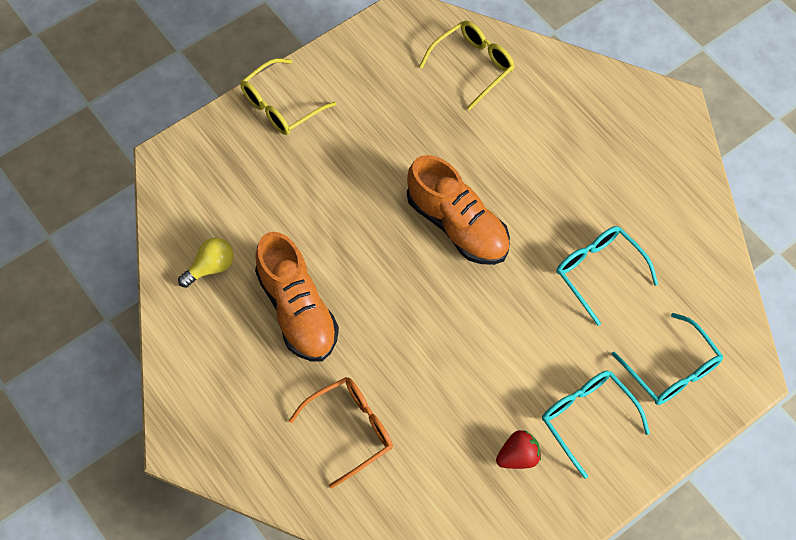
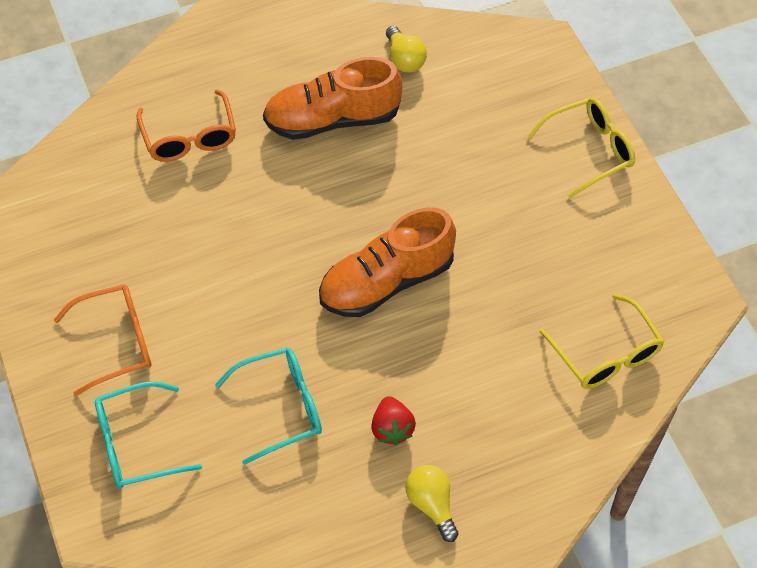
camera: 105 degrees right, 5 degrees down
(280, 106) = (589, 150): yellow glasses -> yellow glasses turned 90 degrees clockwise
(518, 457) = (103, 268): red strawberry -> red strawberry (392, 428)
(587, 418) = (117, 342): turquoise glasses -> orange glasses
(637, 152) = (431, 504): none -> yellow light bulb

